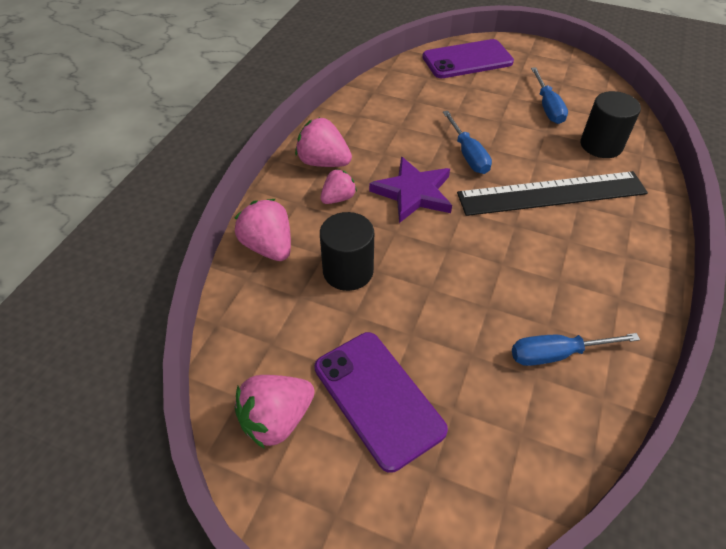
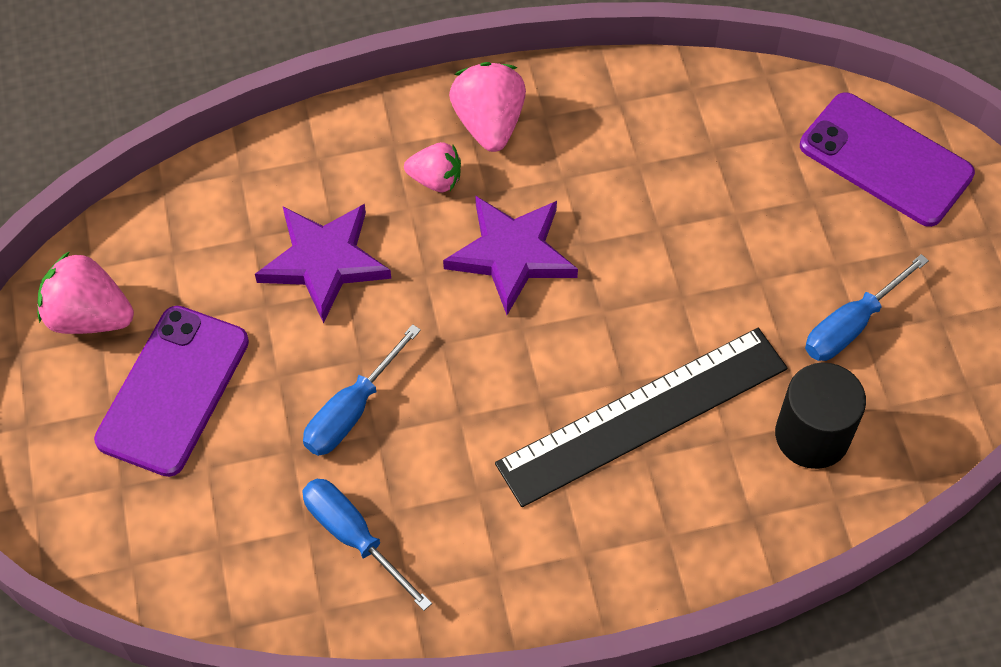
camera: 55 degrees right, 10 degrees up
(268, 247) = (301, 161): pink strawberry -> none
(348, 271) = (324, 262): black cylinder -> purple star
(468, 155) = (644, 277): blue screwdriver -> blue screwdriver (351, 411)
(551, 193) = (642, 415): black ruler -> black ruler turned 75 degrees counterclockwise

